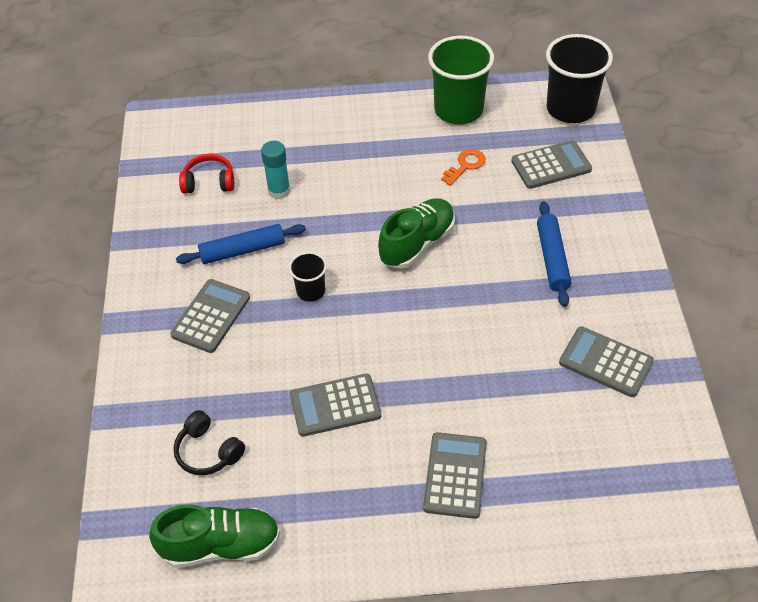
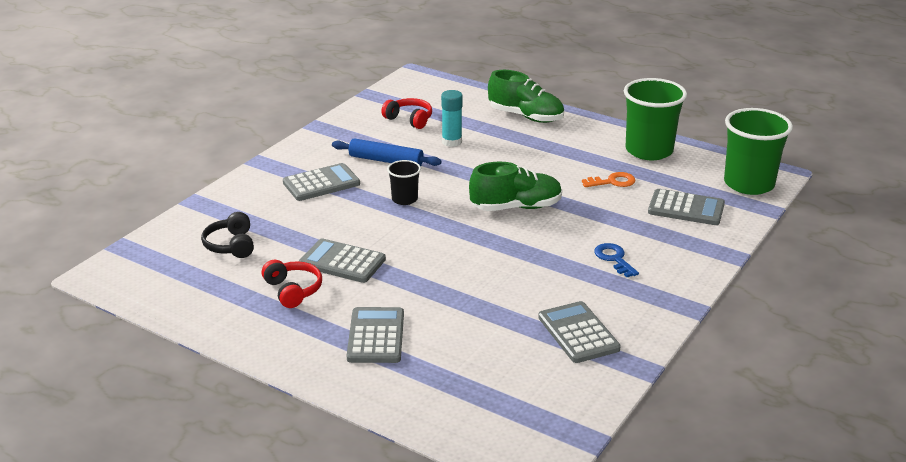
camera: 35 degrees right, 20 degrees down
(221, 545) = (178, 292): green shoe -> green shoe (526, 116)
(327, 470) = (293, 290): none -> red headphones
(455, 475) = (376, 336): grey calculator -> grey calculator turned 45 degrees counterclockwise
(552, 258) = (614, 259): blue rolling pin -> blue key
(570, 109) = (749, 184): black cup -> green cup

